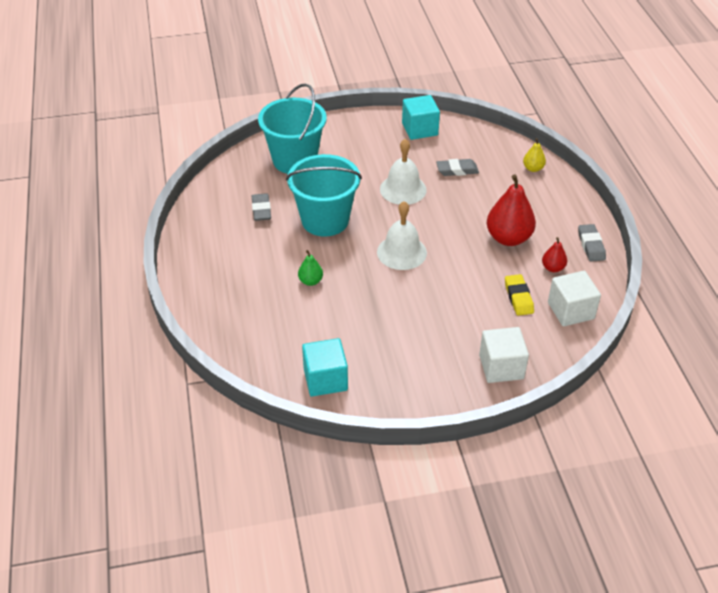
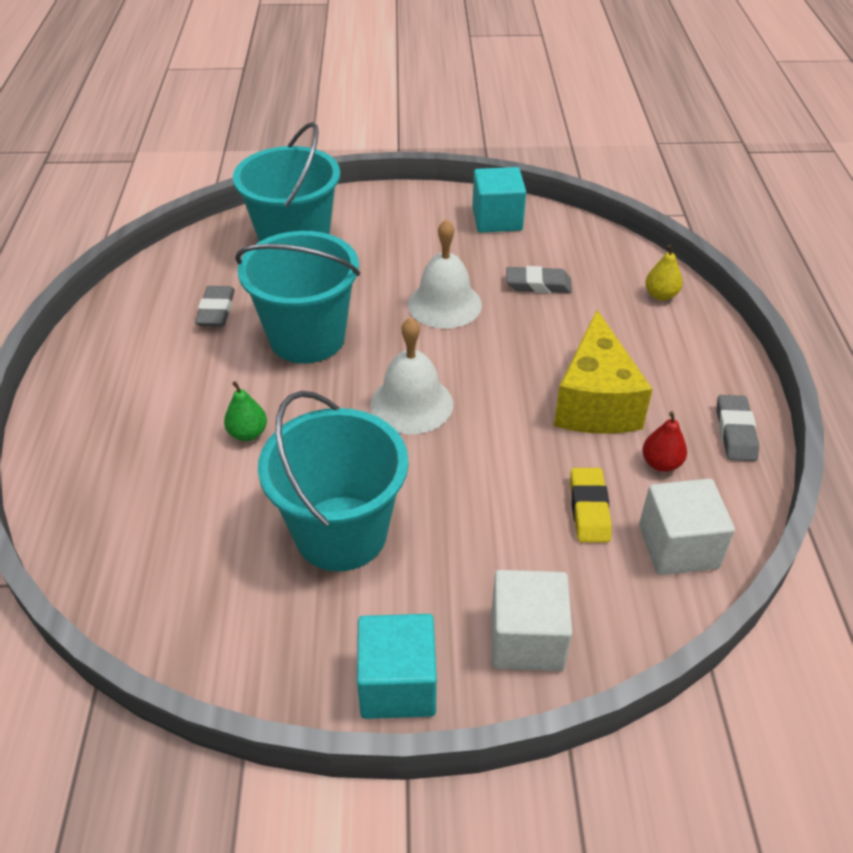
camera: 10 degrees right, 0 degrees up
(325, 379) = (206, 615): turquoise cube -> turquoise cube (397, 684)
(384, 328) = (341, 533): none -> turquoise bucket
(508, 238) = (595, 402): red pear -> yellow cheese

